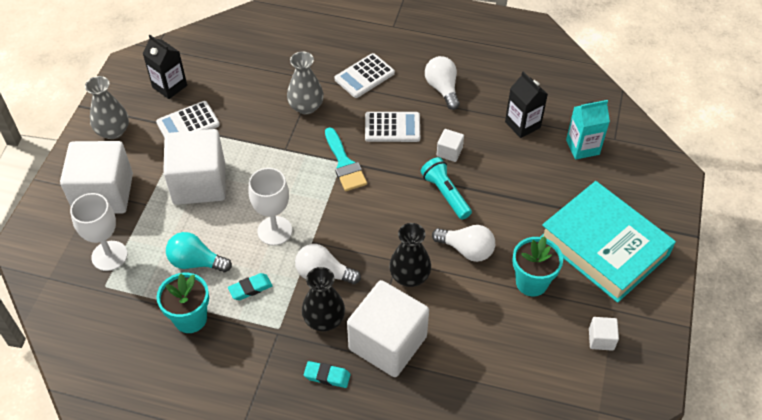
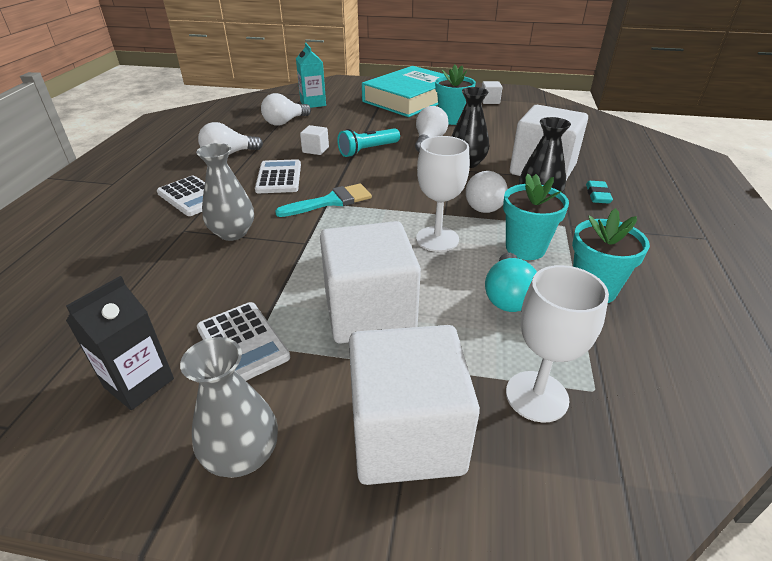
camera: 95 degrees left, 15 degrees down
(250, 288) = (525, 248): turquoise eraser -> turquoise flower pot
(522, 125) = (285, 122): black carton -> white light bulb

